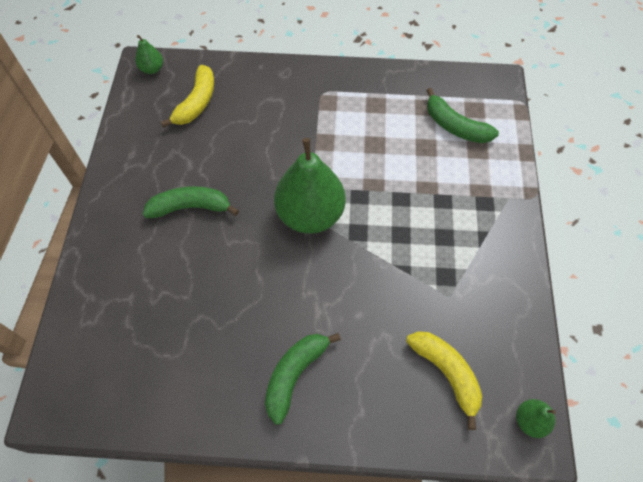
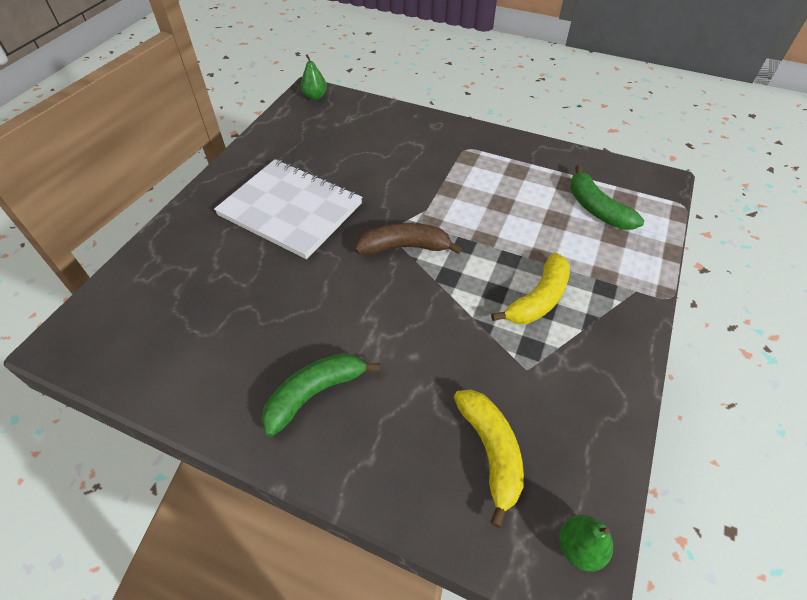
camera: 20 degrees right, 10 degrees down
(190, 207) = (290, 210): green banana -> white notebook
(196, 103) = (341, 130): yellow banana -> yellow banana (538, 299)
(310, 214) = (405, 247): green pear -> brown banana

